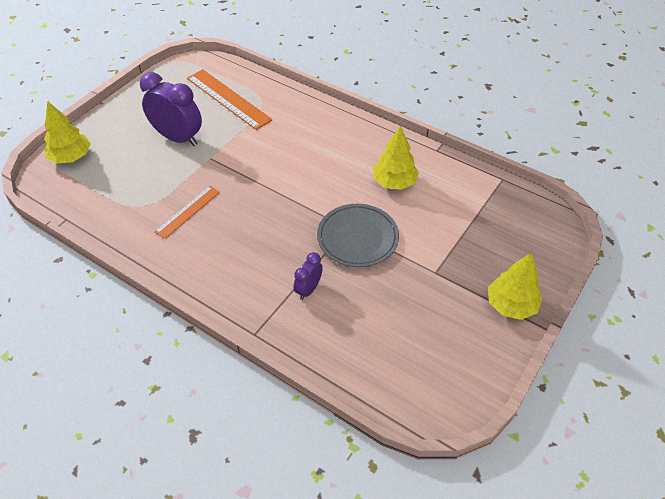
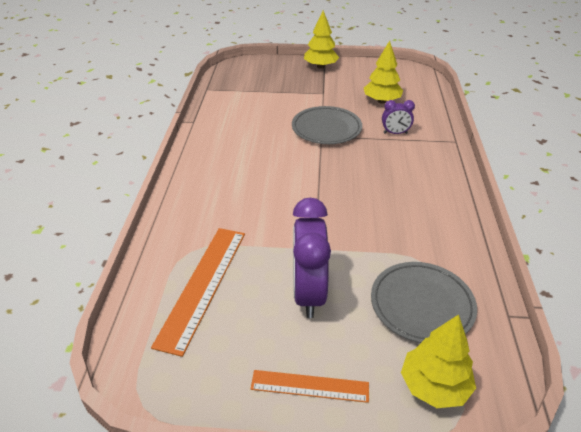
camera: 120 degrees left, 10 degrees down
(117, 183) = (422, 305): none -> grey plate
(188, 211) = (397, 227): orange ruler -> orange ruler (310, 386)
(394, 182) = (250, 130): yellow tree -> yellow tree (381, 101)

